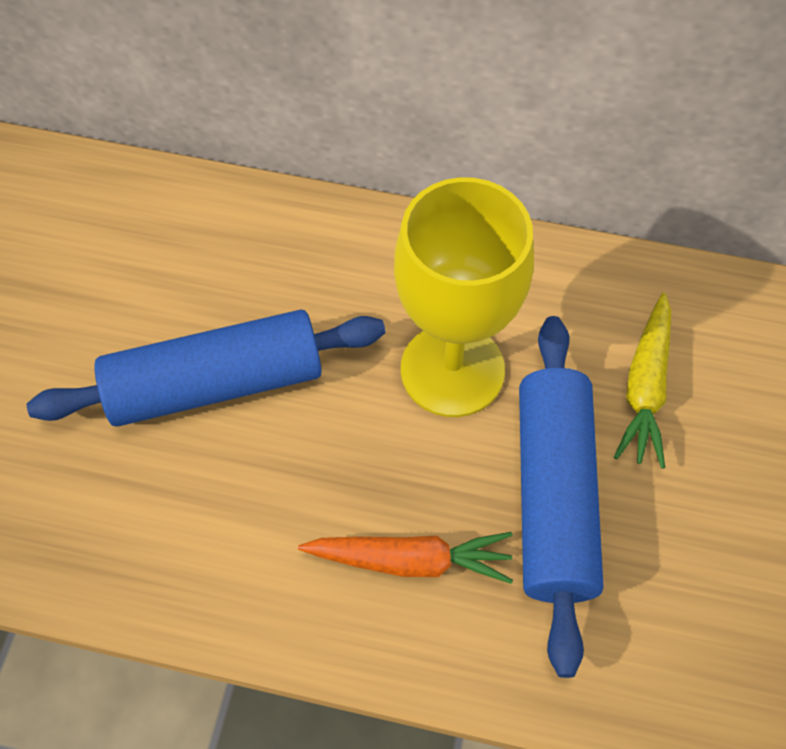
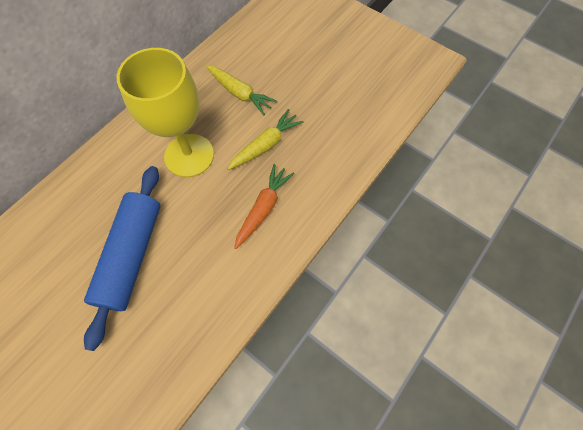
camera: 65 degrees left, 5 degrees up
(554, 497) = (265, 145): blue rolling pin -> yellow carrot

